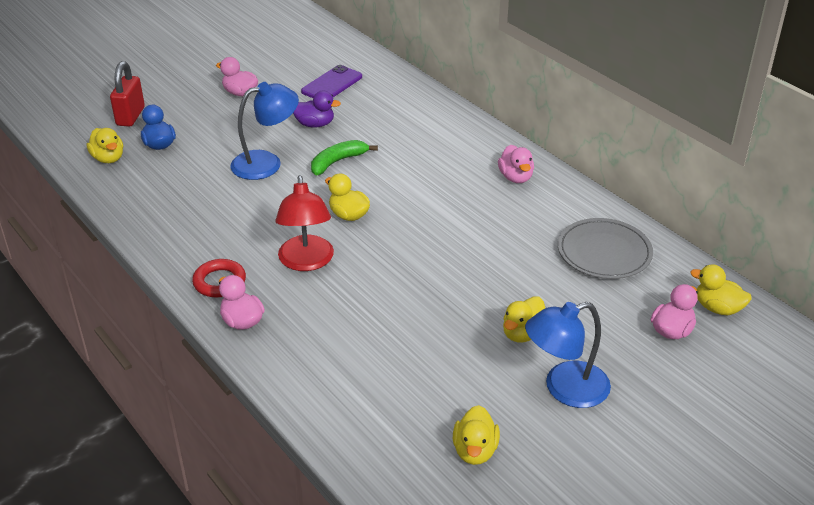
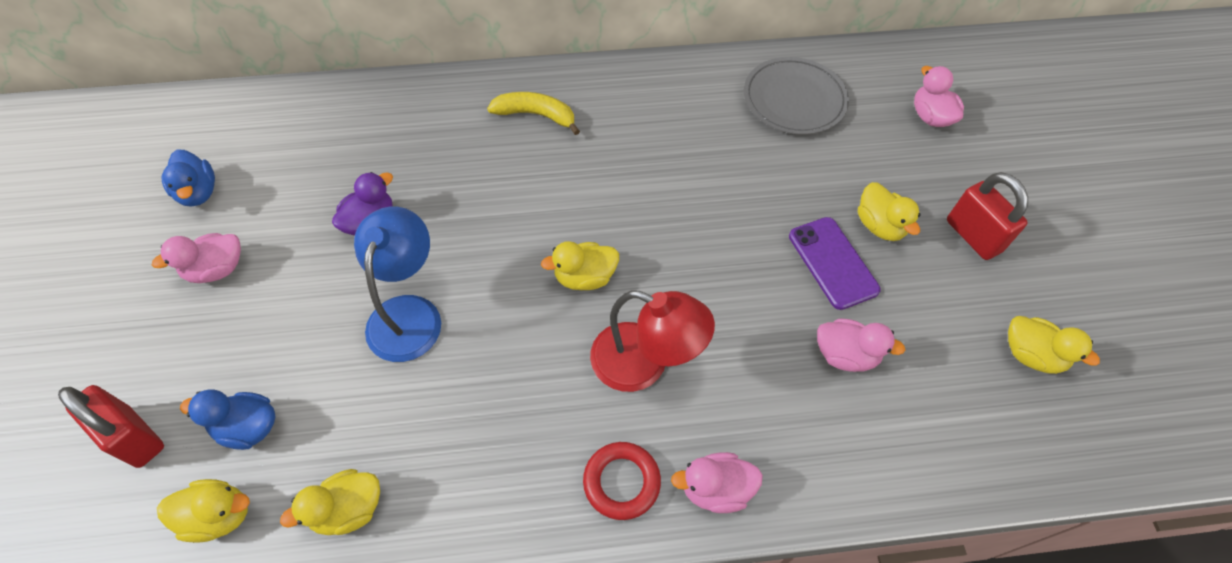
camera: 60 degrees left, 20 degrees up
(282, 65) = (198, 192): none -> blue duck
(332, 84) = (299, 163): purple phone -> purple phone (832, 263)
(337, 162) = (470, 237): green banana -> none
(457, 147) = (536, 115): none -> yellow banana
(515, 177) = (628, 98): pink duck -> pink duck (845, 355)
(565, 389) = (973, 236): blue lamp -> red padlock
(717, 308) = (916, 71): yellow duck -> yellow duck (348, 509)

